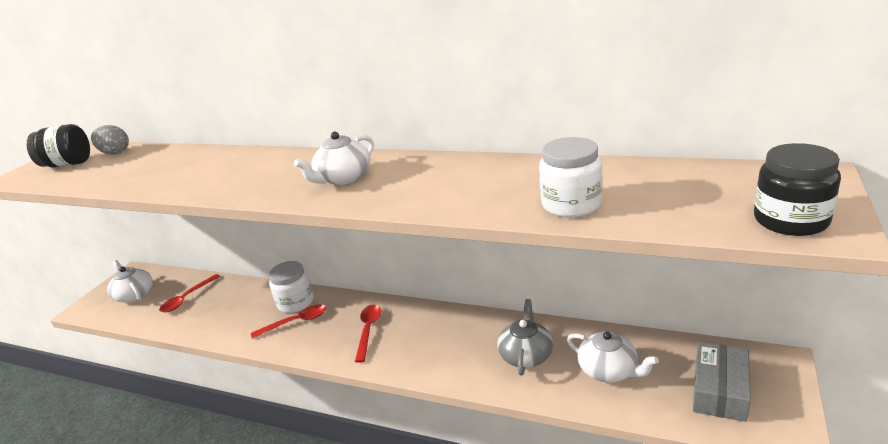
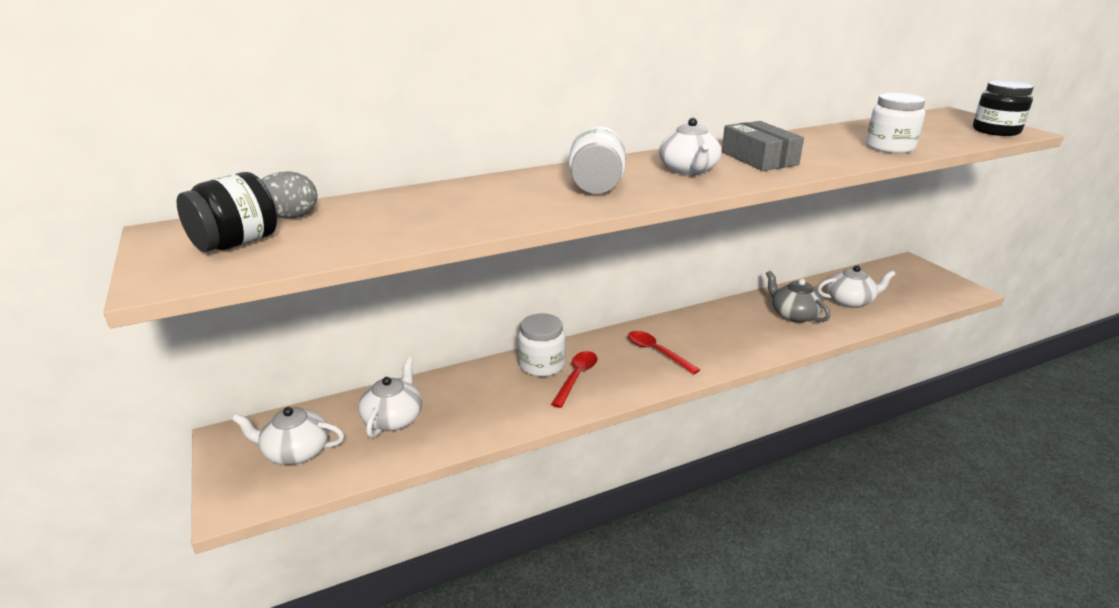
camera: 50 degrees left, 0 degrees up
(187, 298) = (393, 418): red spoon -> white teapot
(259, 176) = (596, 187): none -> white jar
(720, 390) = (912, 286): grey box -> grey box (759, 158)

